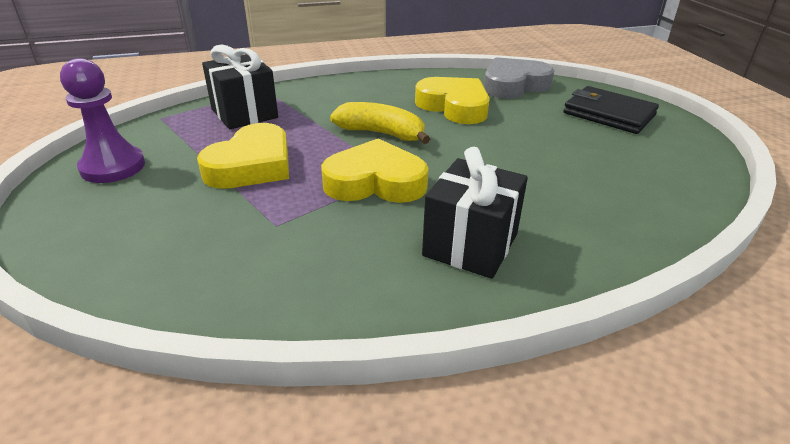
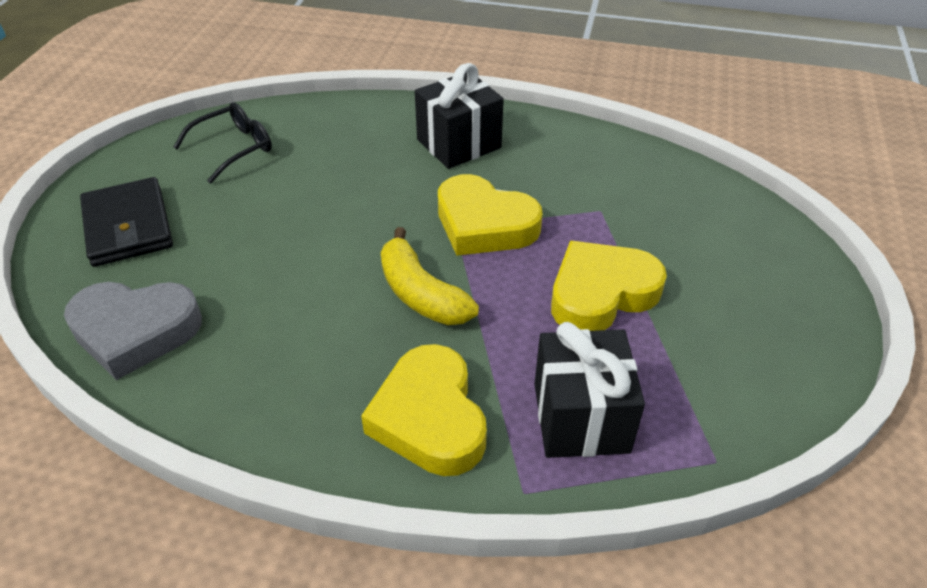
camera: 150 degrees left, 10 degrees up
(113, 167) = (769, 352): purple pawn -> none
(454, 106) = (279, 313): yellow heart -> yellow heart (430, 418)
(649, 173) = (234, 148): none -> black glasses

